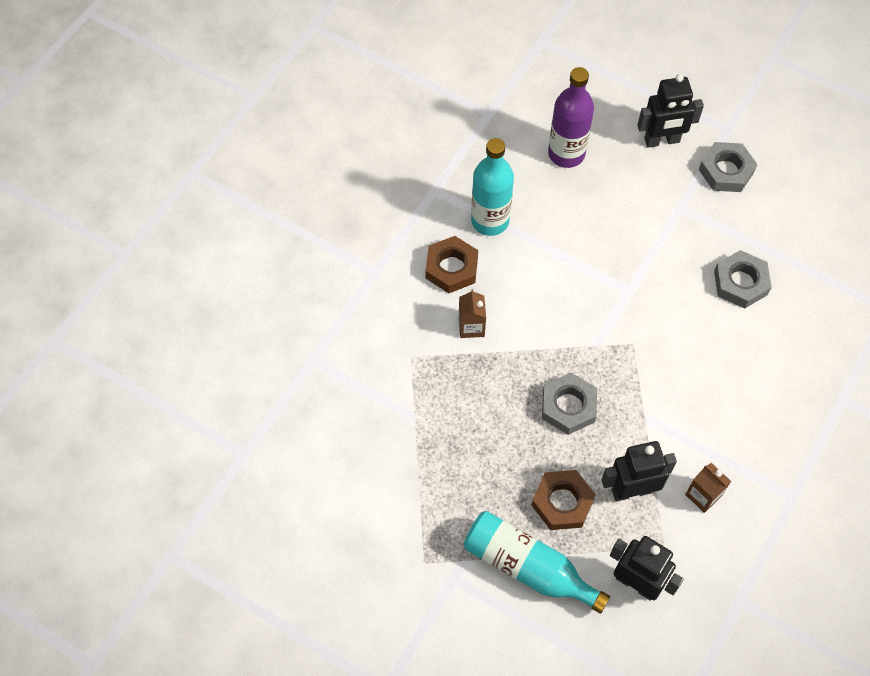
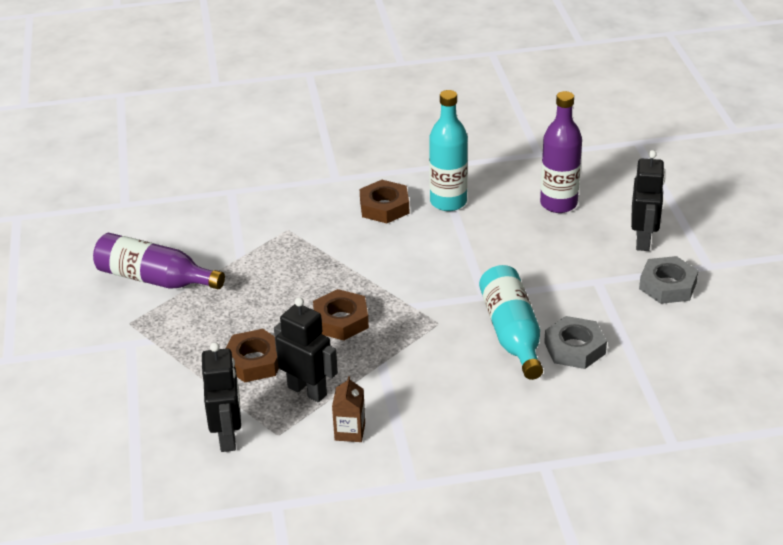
camera: 50 degrees right, 25 degrees down
(382, 502) = (155, 279): none -> purple bottle
(471, 326) = (348, 241): brown carton -> none
(527, 567) = (179, 373): turquoise bottle -> turquoise bottle (512, 333)
(568, 406) = (341, 320): grey nut -> brown nut
(662, 141) = (643, 240): black robot -> black robot turned 120 degrees counterclockwise

